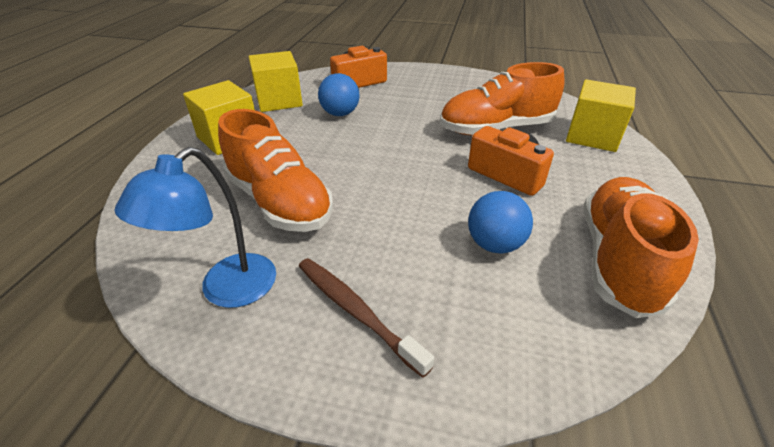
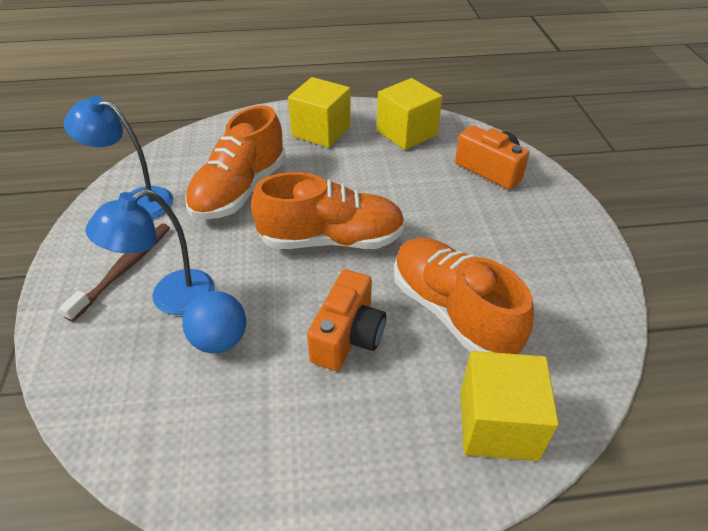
camera: 70 degrees right, 5 degrees up
(340, 114) = (406, 179): blue ball -> none
(424, 274) = (170, 298): none -> blue lamp
(618, 259) = (220, 449): orange shoe -> orange shoe (331, 240)

